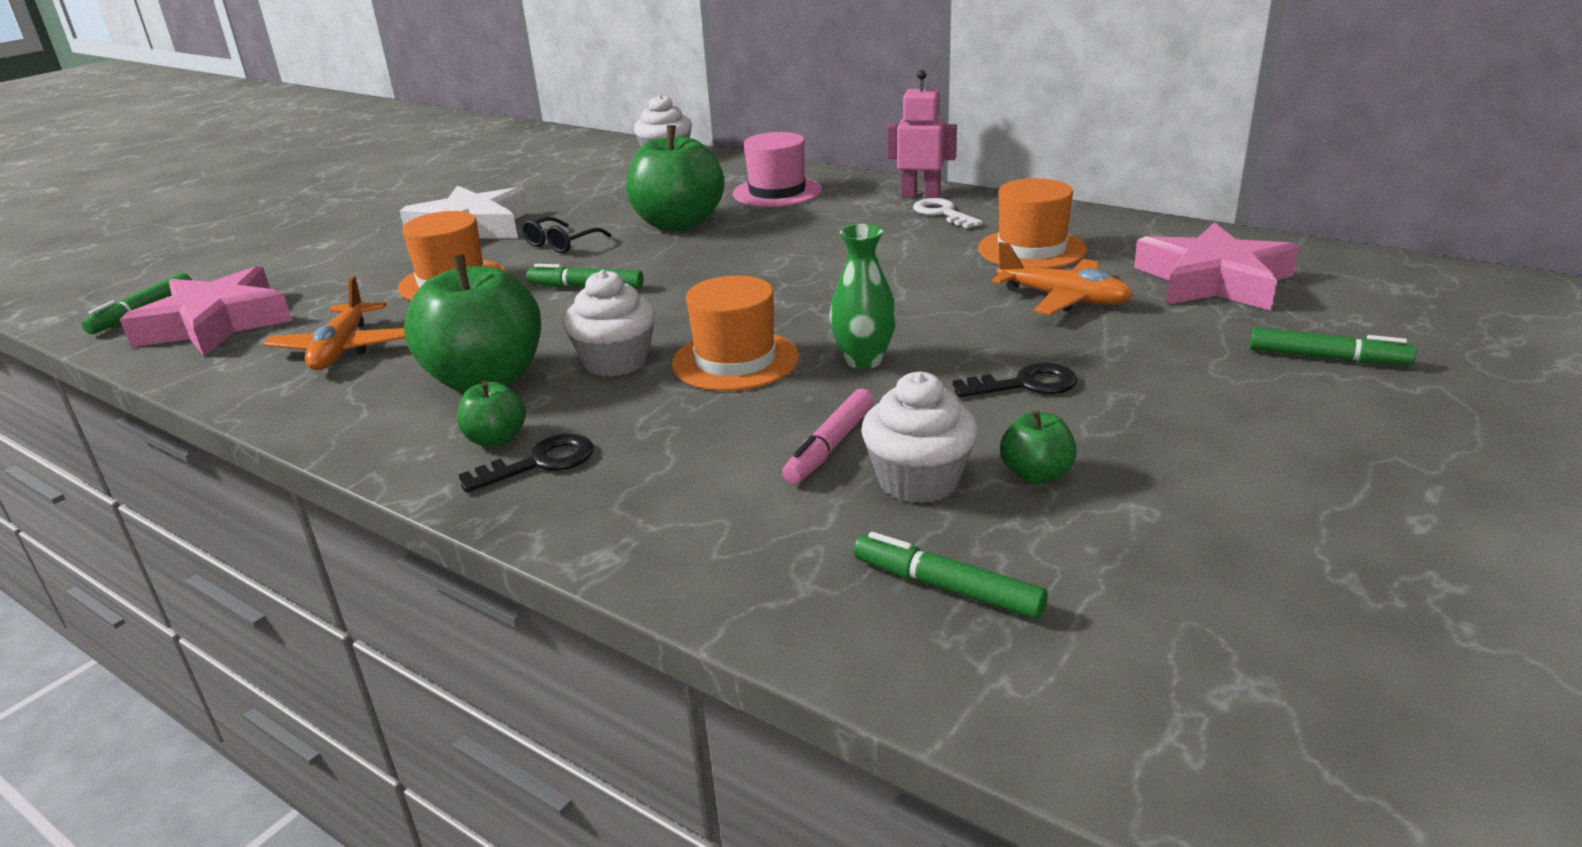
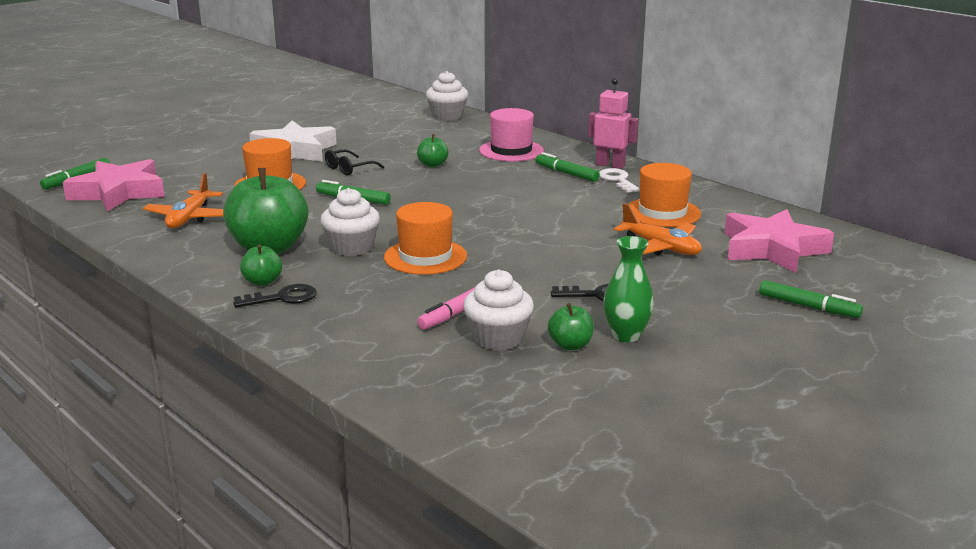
camera: 10 degrees right, 5 degrees down
(678, 224) = (432, 165): green apple -> green apple, size x0.46
(864, 360) = (506, 267): green vase -> green vase (626, 335)
(946, 588) = (480, 393): green marker -> green marker (566, 173)

